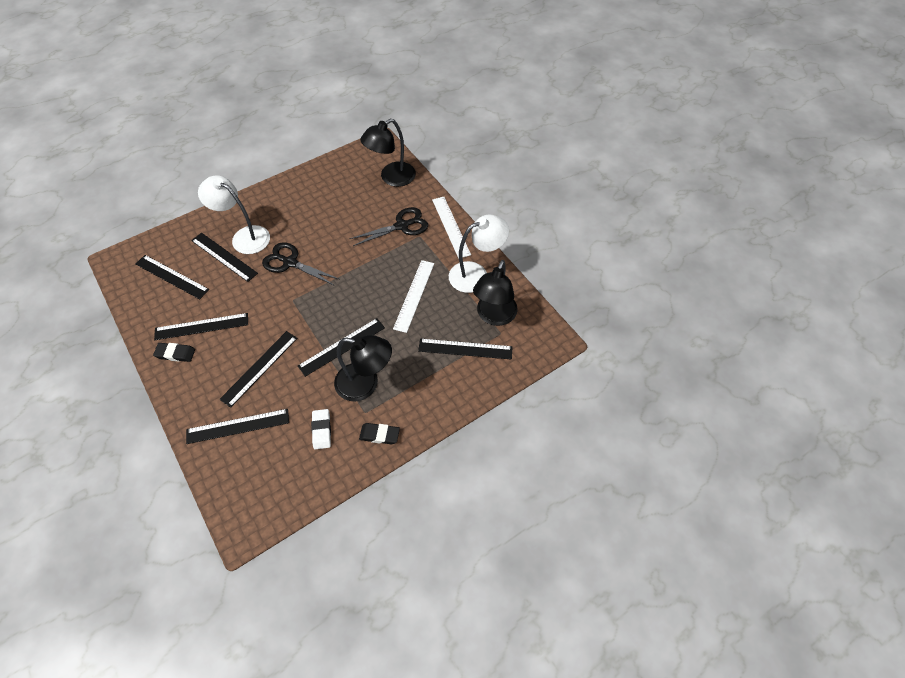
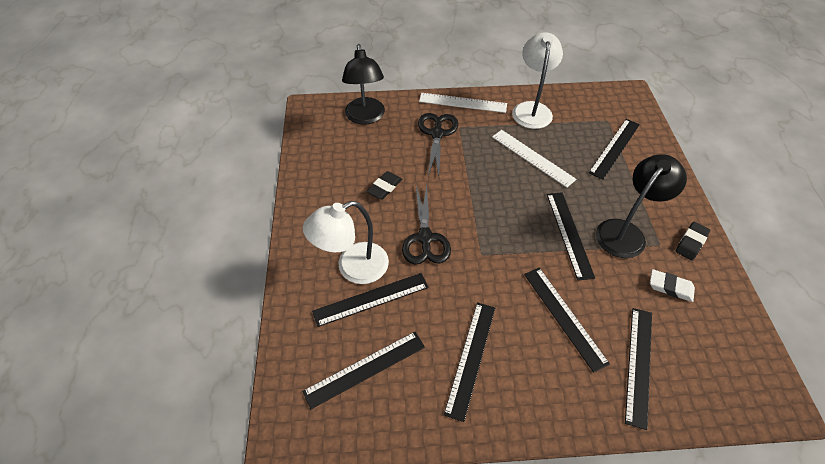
camera: 60 degrees left, 5 degrees down
(175, 353) = (499, 402): black eraser -> black eraser (384, 187)
(290, 262) = (425, 238): black scissors -> black scissors turned 60 degrees counterclockwise
(494, 316) = (587, 117): black lamp -> none

